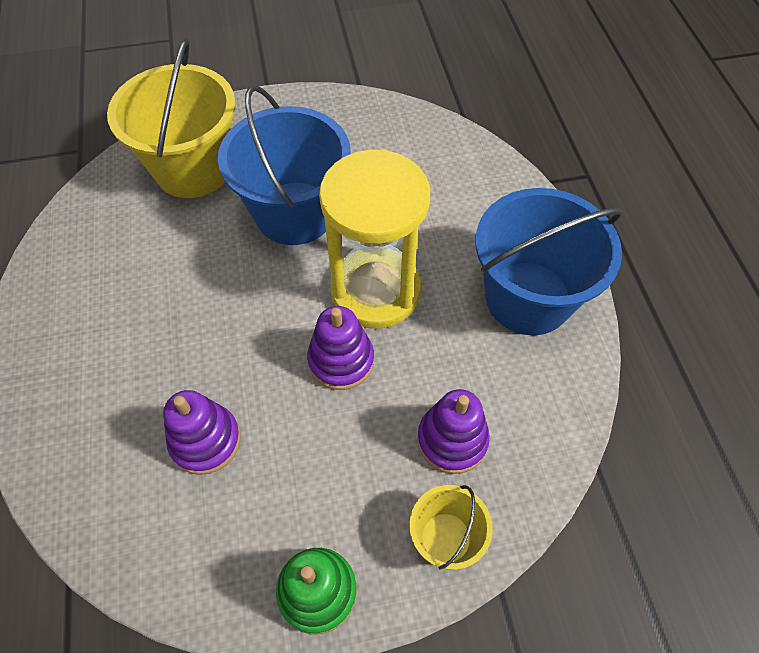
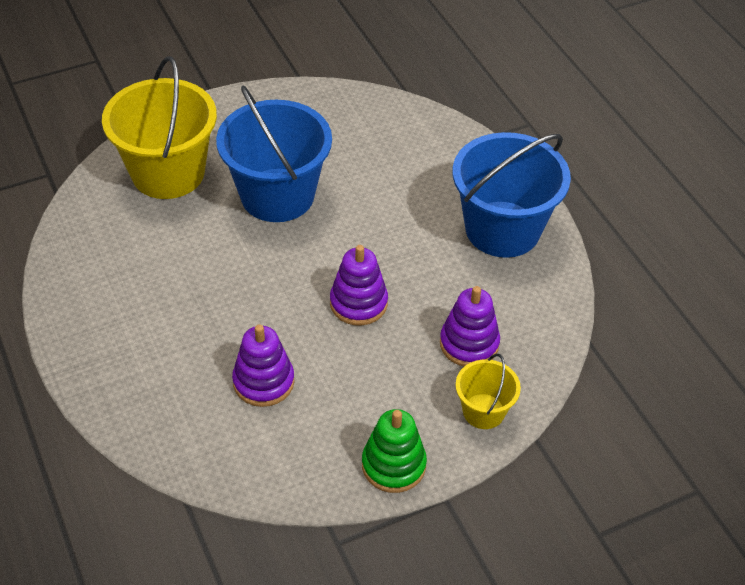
camera: 15 degrees left, 10 degrees down
(375, 290) = (371, 245): yellow hourglass -> none

